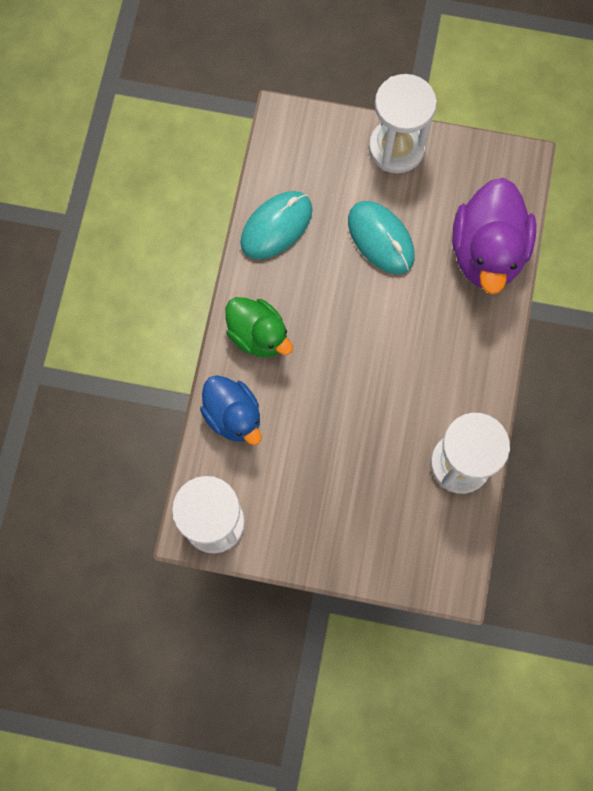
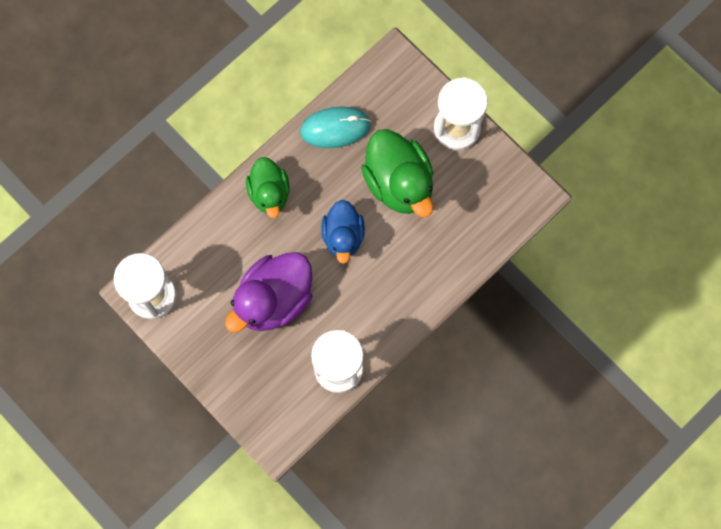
camera: 35 degrees right, 0 degrees up
(233, 416) = (214, 235): blue duck -> blue duck (343, 236)
(380, 239) = (399, 183): turquoise mouse -> green duck
(487, 252) = (465, 241): purple duck -> purple duck (274, 300)

